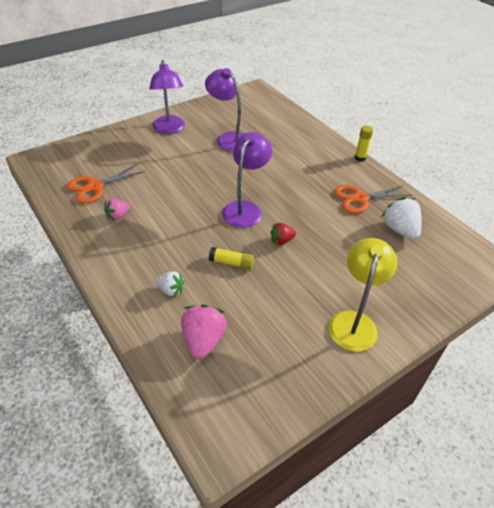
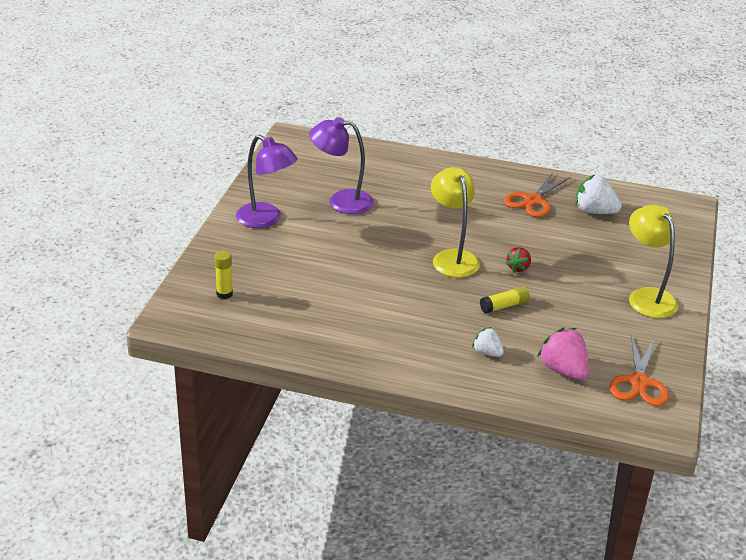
camera: 40 degrees left, 10 degrees down
(95, 187) = (282, 310): orange scissors -> orange scissors (639, 382)
(118, 216) = (348, 323): pink strawberry -> none
(170, 290) = (487, 352): white strawberry -> white strawberry turned 120 degrees counterclockwise
(245, 209) = (452, 257): purple lamp -> yellow lamp
(360, 158) = (486, 164): yellow glue stick -> yellow glue stick (224, 294)

